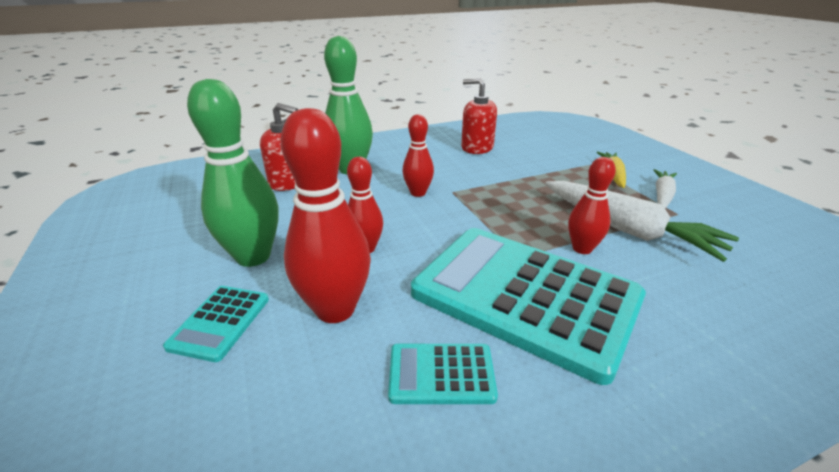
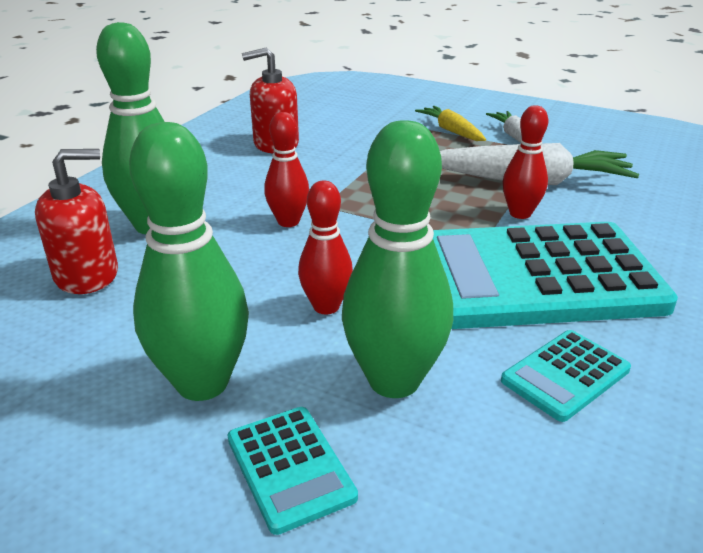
camera: 40 degrees left, 0 degrees up
(335, 309) = (394, 380): red bowling pin -> green bowling pin

